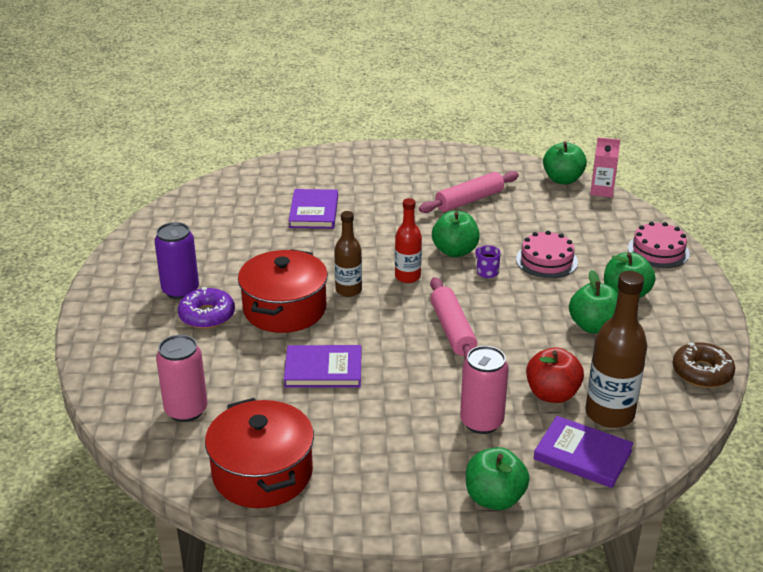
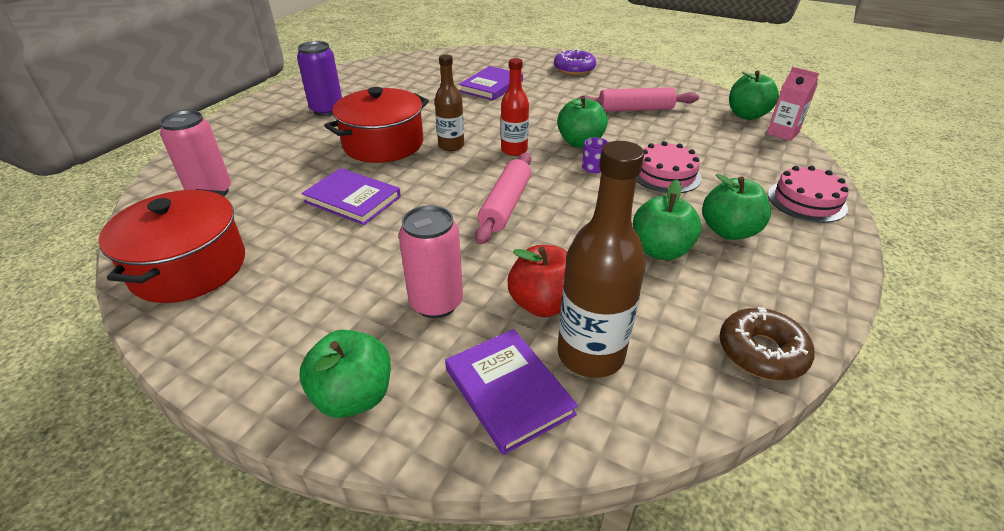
camera: 30 degrees right, 5 degrees up
(207, 315) = (321, 131): purple donut -> purple donut (574, 69)

